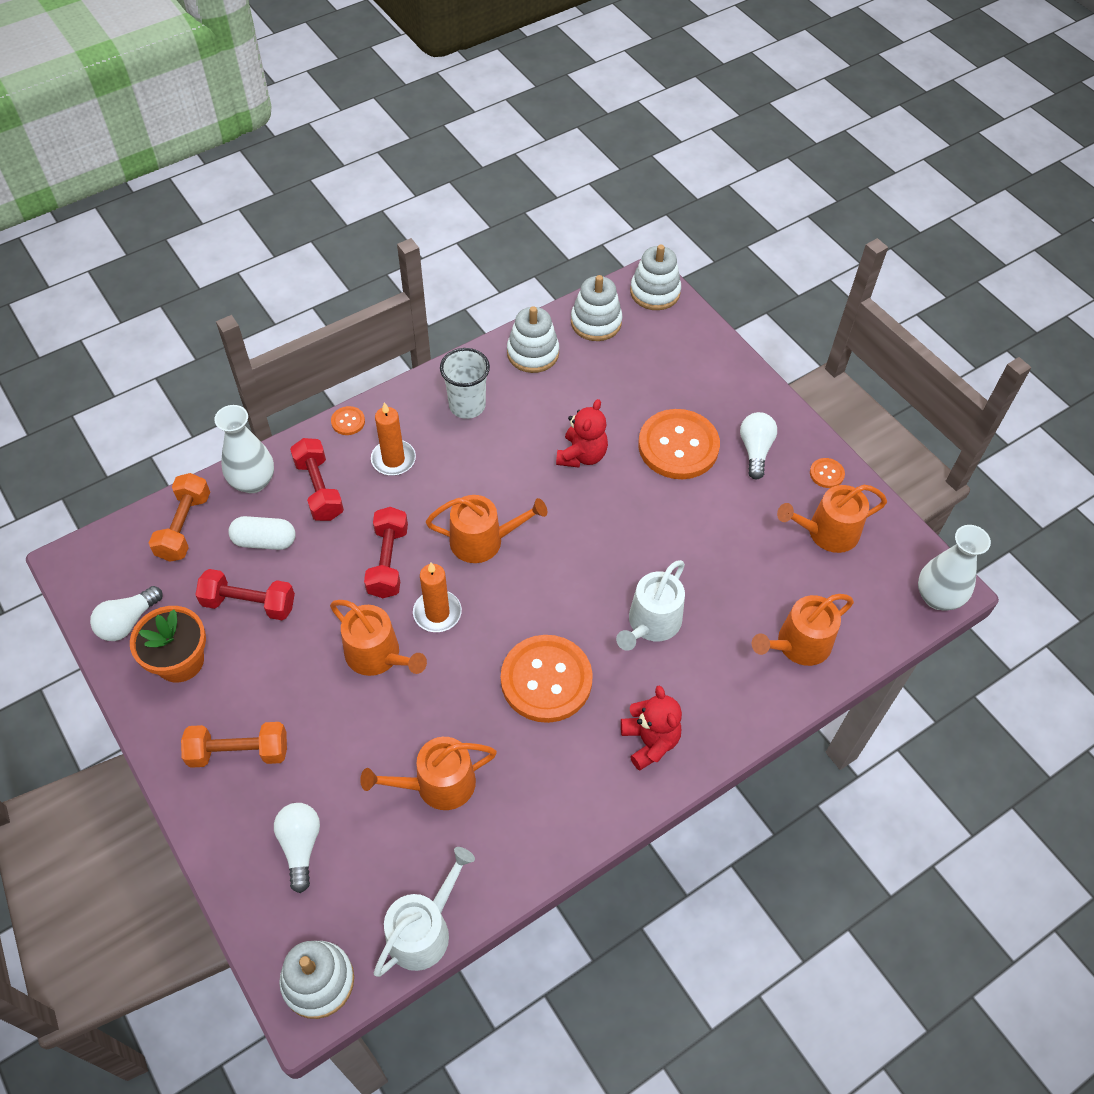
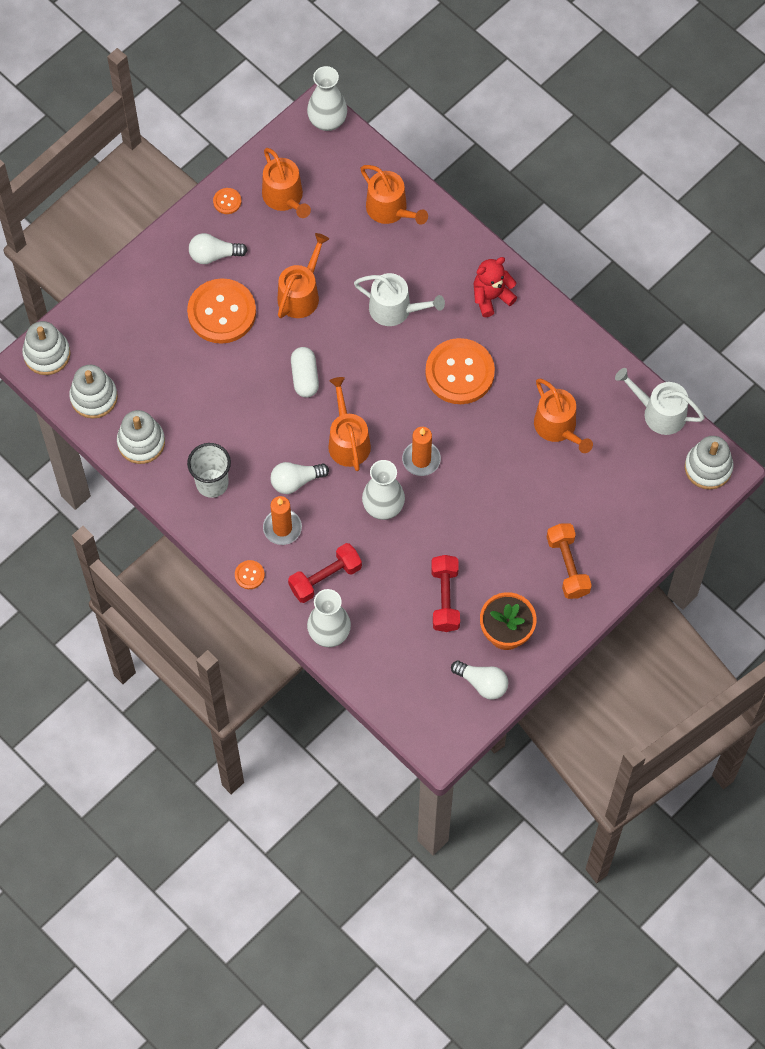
camera: 100 degrees left, 10 degrees up
(184, 526) = (385, 672): orange dumbbell -> none
(265, 541) = (385, 605): white capsule -> white capsule (305, 377)
(300, 846) = (624, 504): white light bulb -> white light bulb (296, 481)
(377, 655) = (467, 493): orange watering can -> orange watering can (301, 294)
(388, 561) = (383, 506): red dumbbell -> white vase
(582, 455) = (247, 383): red teddy bear -> none

